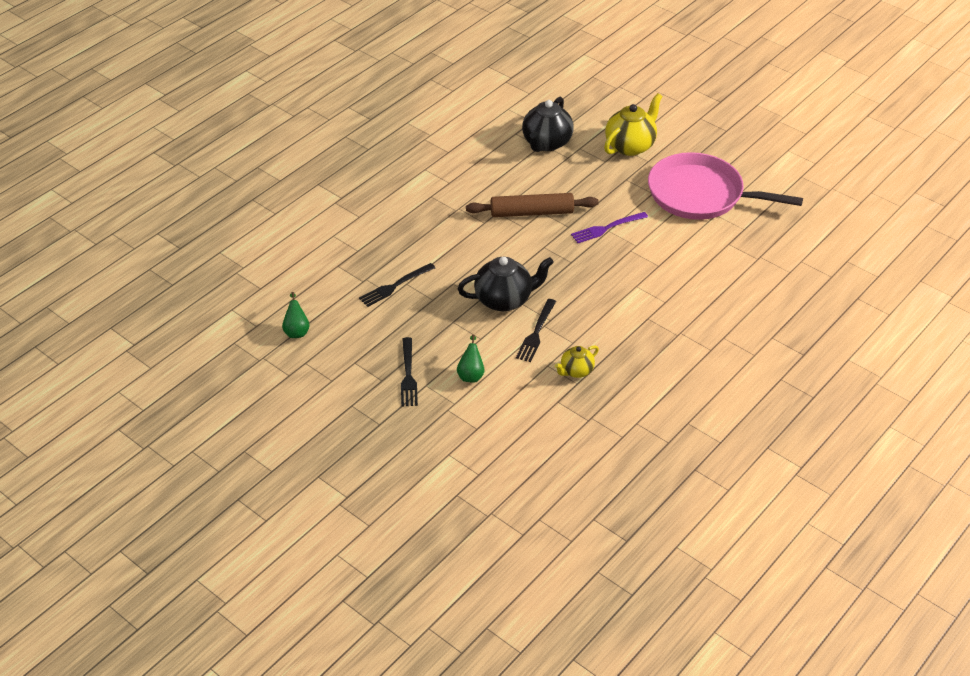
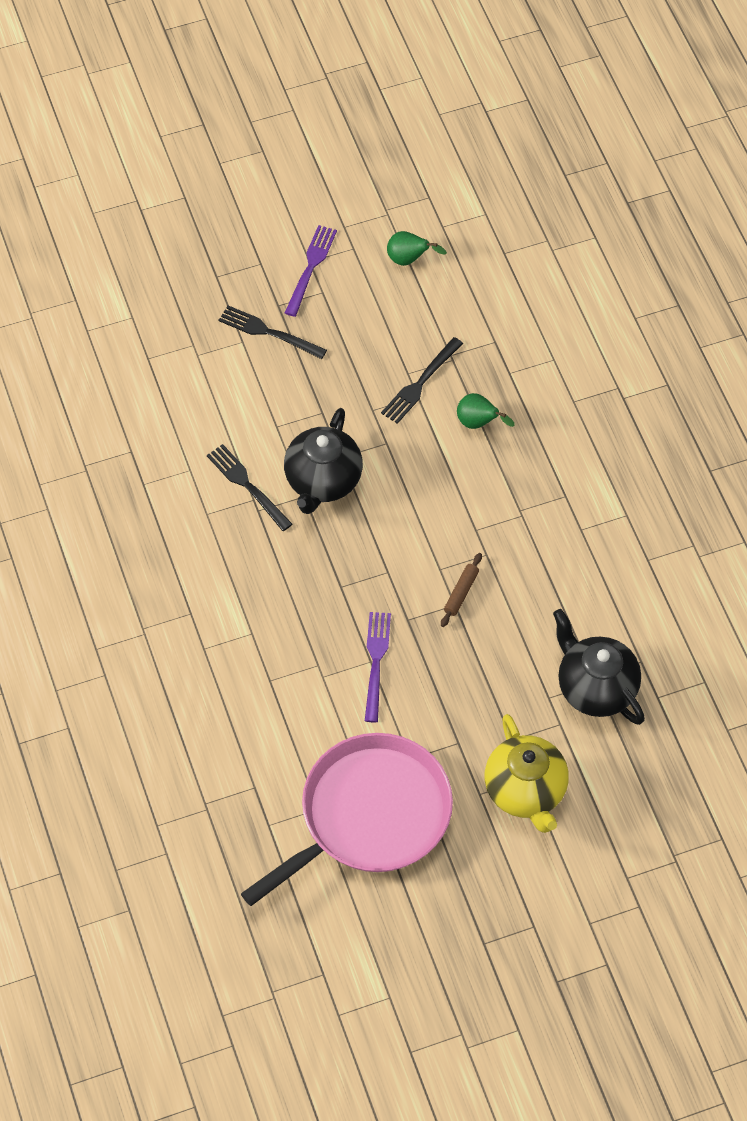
camera: 120 degrees right, 15 degrees up
(337, 377) = (310, 267): none -> purple fork
(395, 286) = (420, 383): black fork -> black fork turned 135 degrees counterclockwise
(471, 374) = (228, 390): green pear -> green pear (478, 423)
(532, 212) = (461, 593): brown rolling pin -> brown rolling pin, size x0.46
(576, 371) = (161, 493): yellow teapot -> none

